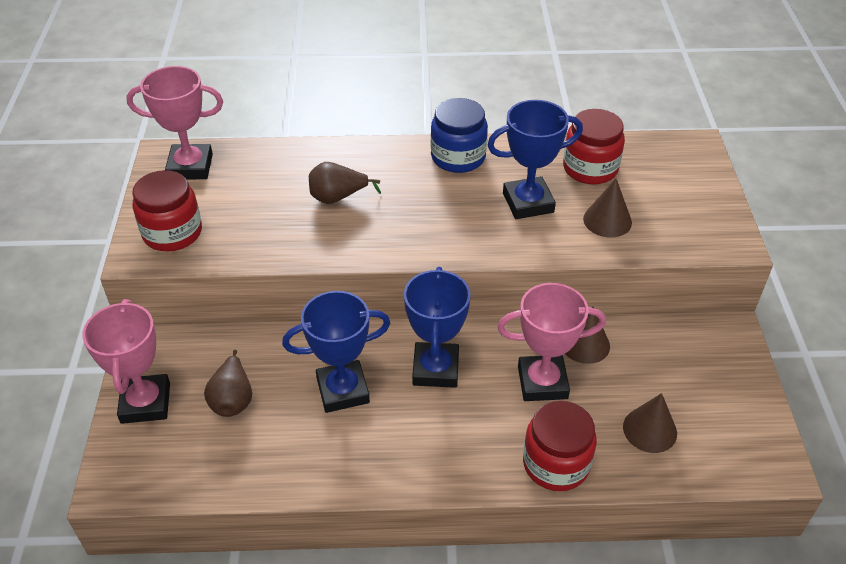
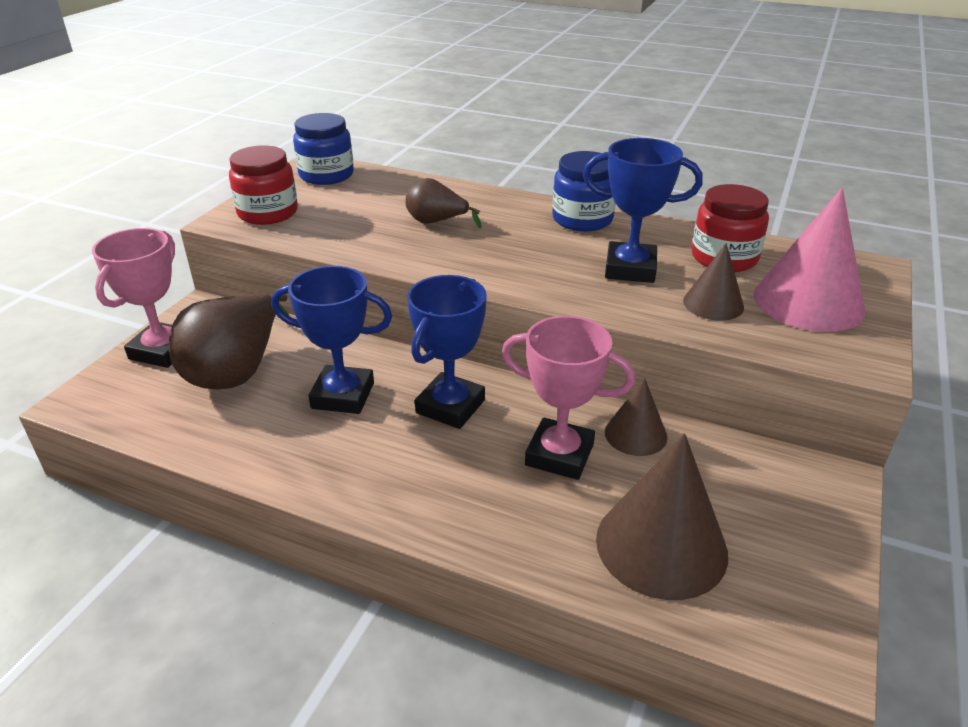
camera: 25 degrees right, 10 degrees down
(190, 167) = (326, 175): pink trophy -> blue jar
(232, 399) = (237, 371): brown pear -> brown pear, size x1.79
(556, 464) = (518, 539): red jar -> none
(650, 430) = (661, 545): brown cone -> brown cone, size x1.79
(670, 196) = (808, 302): none -> pink cone

